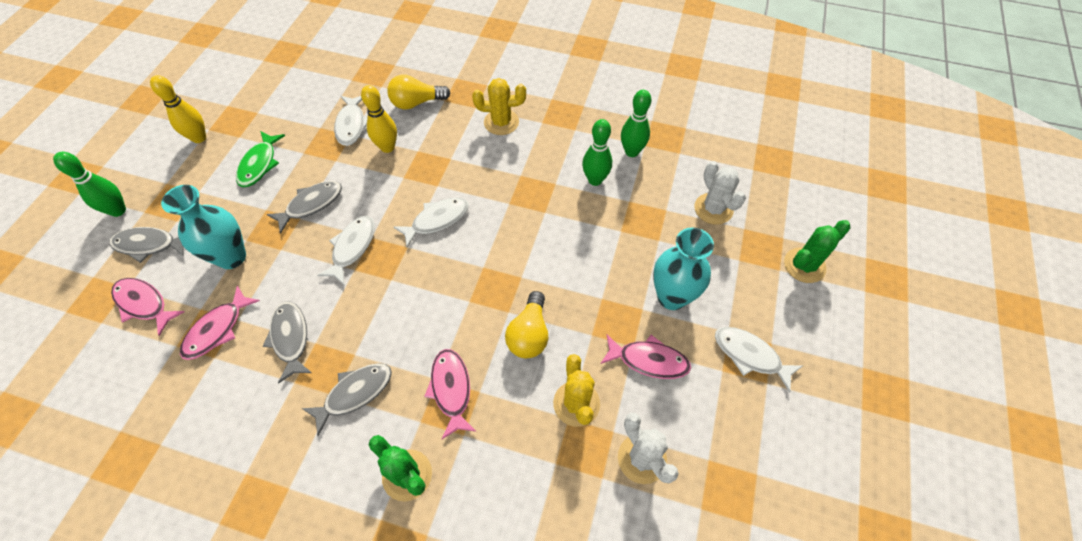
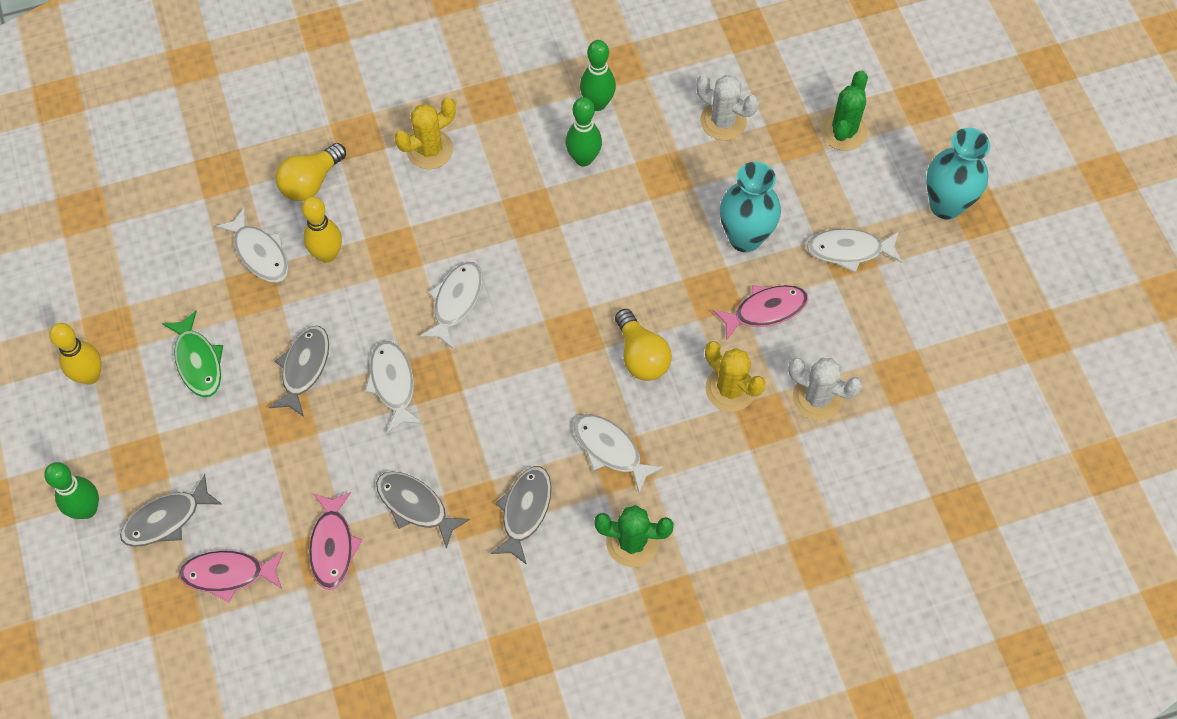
camera: 35 degrees left, 5 degrees up
(231, 257) = (272, 473): turquoise vase -> turquoise vase (946, 205)
(451, 389) = (610, 450): pink fish -> white fish

